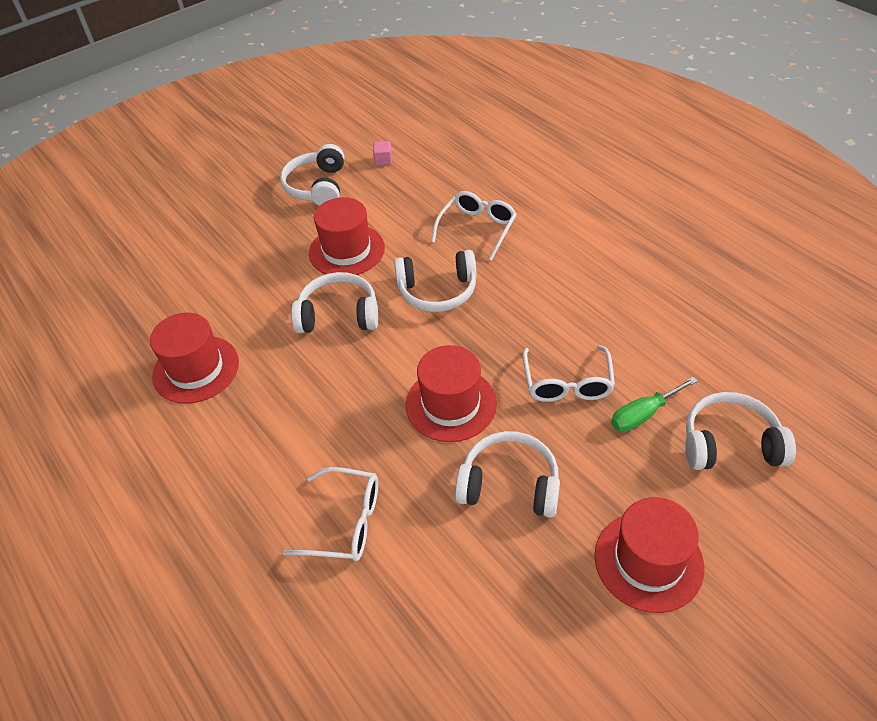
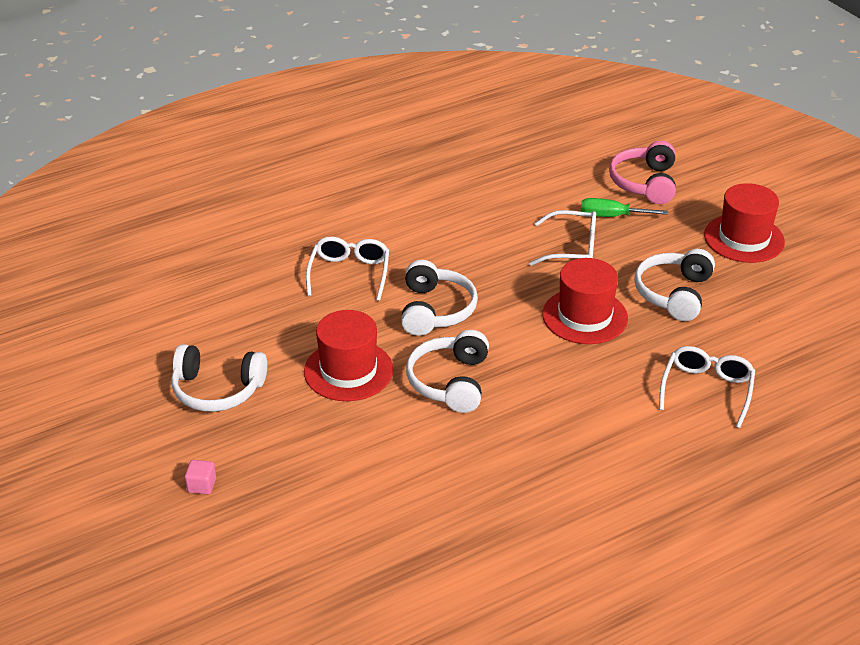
camera: 85 degrees left, 10 degrees down
(196, 369) = (505, 497): red hat -> none
(383, 160) = (192, 331): pink cube -> pink cube (201, 485)
(477, 228) = (349, 273): white glasses -> white glasses turned 60 degrees clockwise
(643, 414) = (611, 216): green screwdriver -> green screwdriver turned 120 degrees clockwise
(730, 444) = (645, 183): white headphones -> pink headphones

